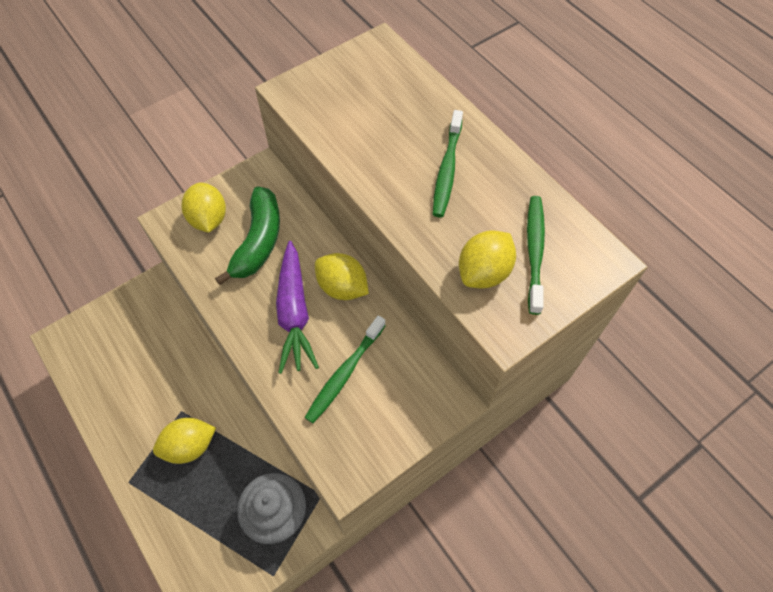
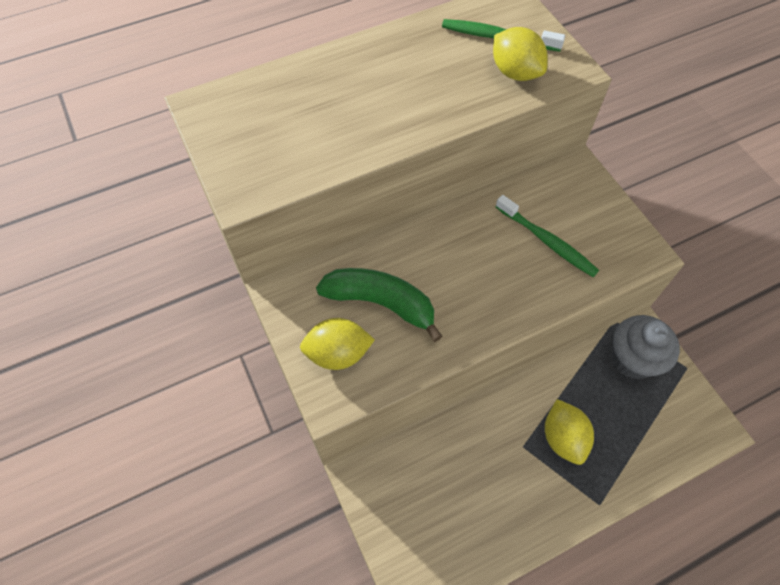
camera: 80 degrees left, 0 degrees up
(294, 313) = (476, 277): purple carrot -> none
(342, 287) = (452, 232): yellow lemon -> none
(447, 170) = (394, 78): green toothbrush -> none

